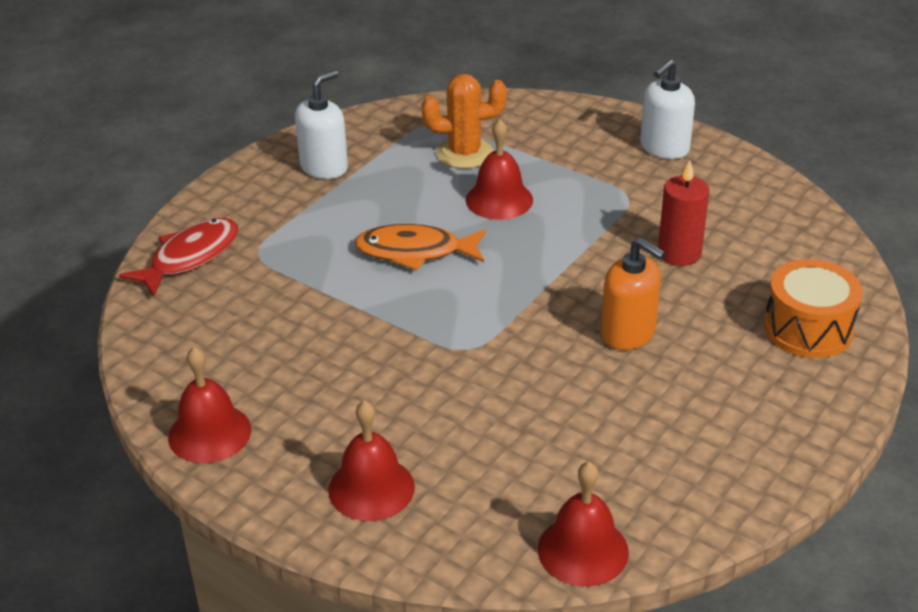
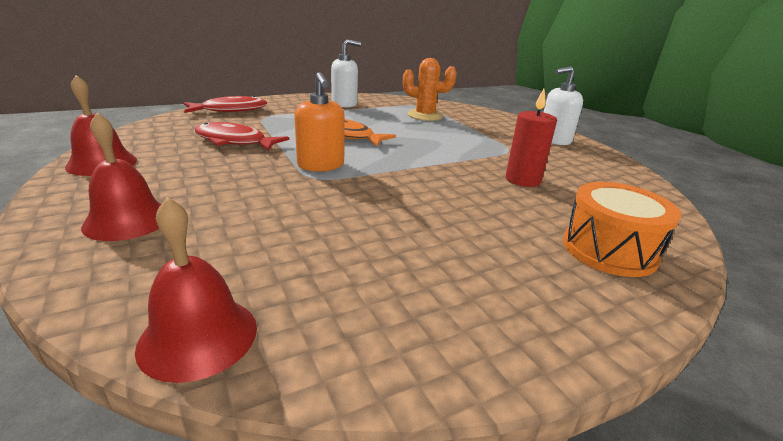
camera: 25 degrees right, 10 degrees down
(297, 325) = (234, 141): none -> red fish
(499, 199) = (423, 132): red bell -> none
(628, 333) = (439, 204): orange soap dispenser -> orange soap dispenser (321, 165)

